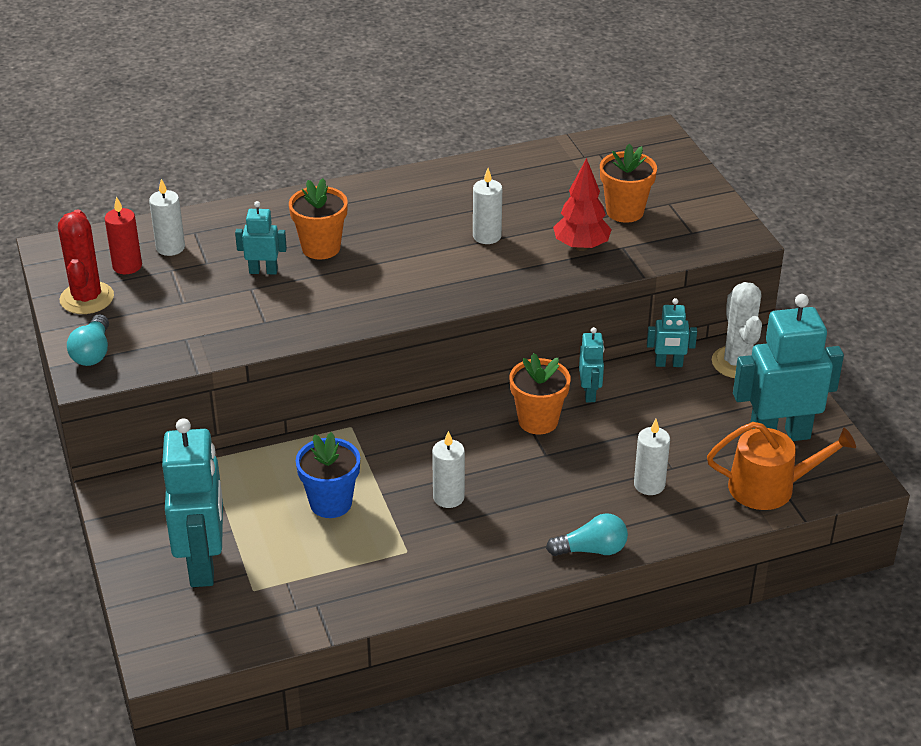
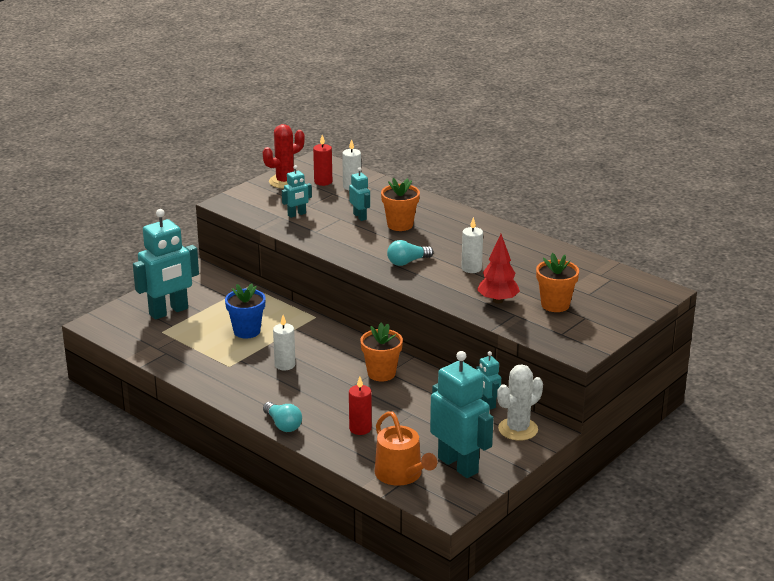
camera: 60 degrees right, 10 degrees down
(93, 352) = (243, 198): turquoise light bulb -> turquoise light bulb (407, 262)
(590, 393) = (426, 383): turquoise robot -> turquoise robot (297, 214)
(649, 485) = (360, 429): white candle -> red candle

